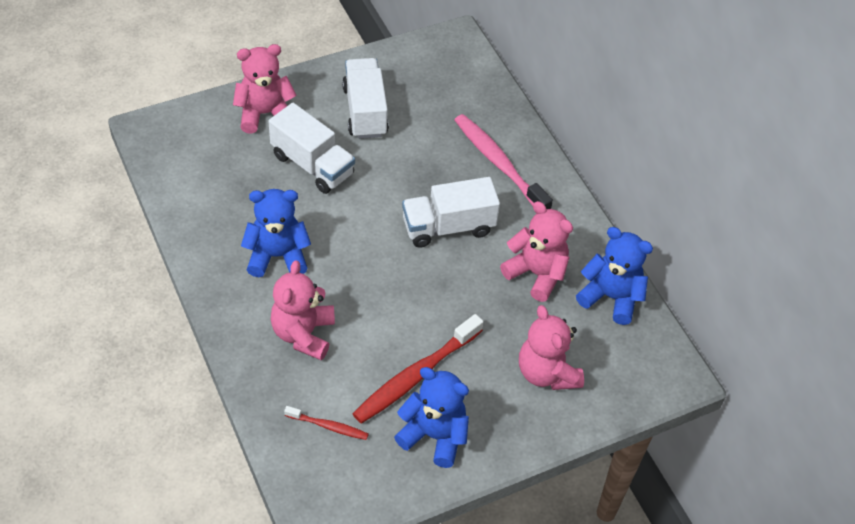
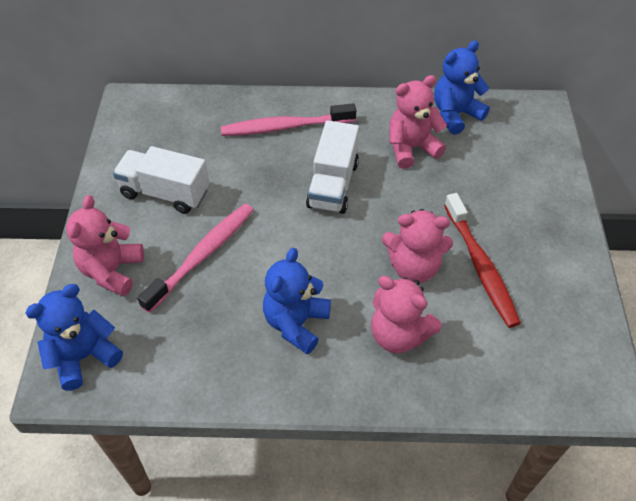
camera: 60 degrees left, 0 degrees up
(312, 165) = (202, 255): white truck -> pink toothbrush
(328, 426) = (511, 352): red toothbrush -> none
(434, 435) = (547, 276): blue teddy bear -> blue teddy bear (84, 356)
(547, 372) = (511, 179): pink teddy bear -> pink teddy bear (413, 267)

